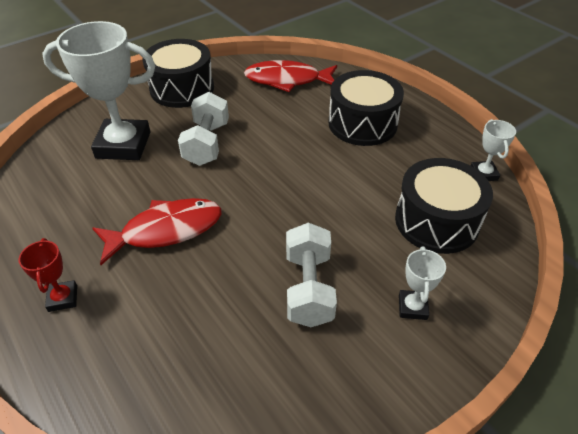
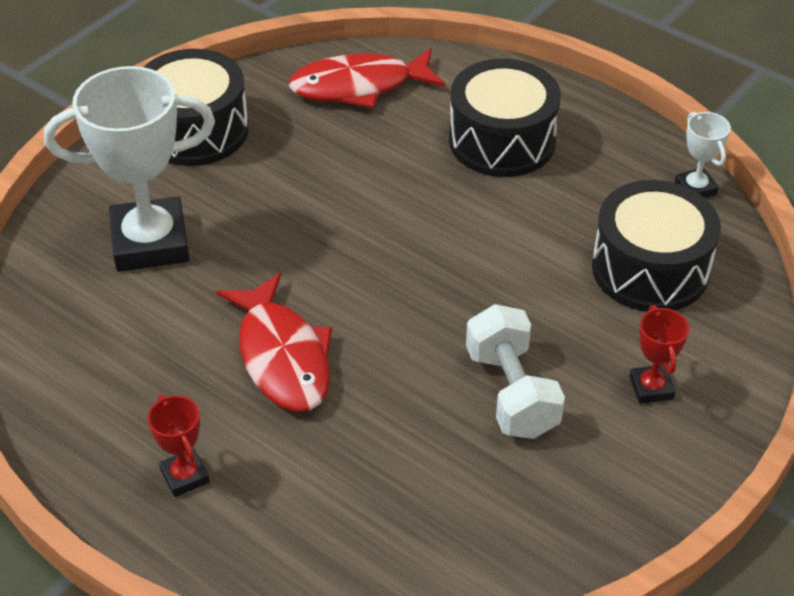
camera: 15 degrees left, 0 degrees up
(166, 230) = (282, 357): red fish -> red fish turned 105 degrees clockwise
(207, 144) = (280, 216): white dumbbell -> none
(412, 307) = (651, 388): white trophy -> red trophy

